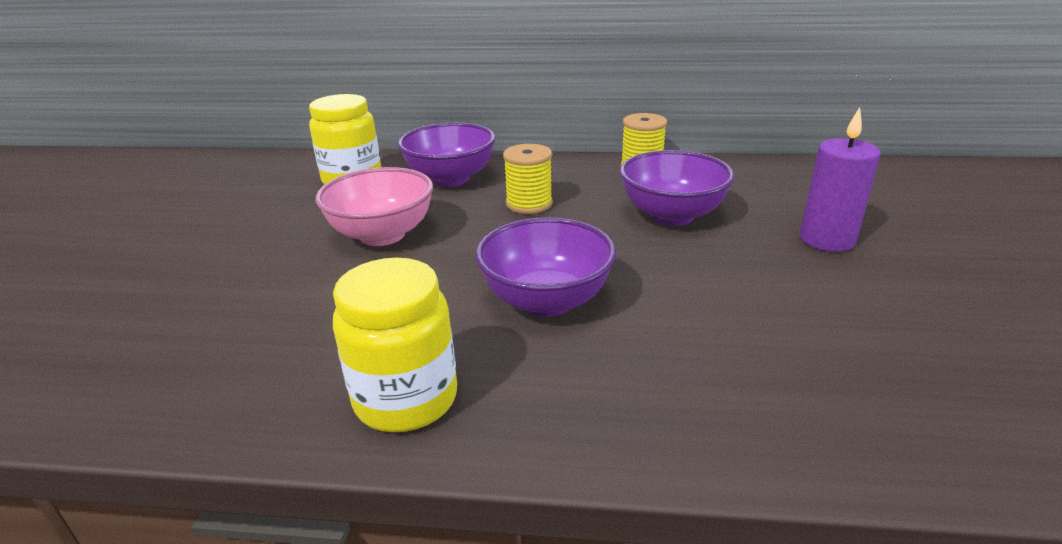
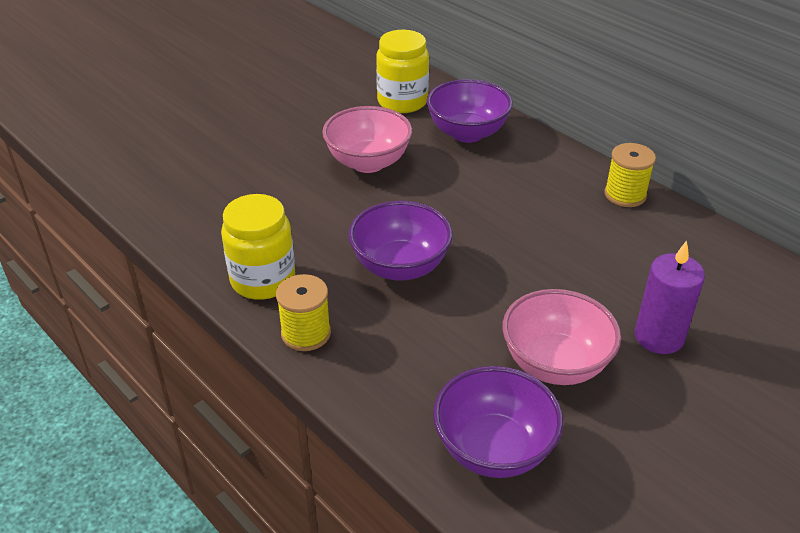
camera: 40 degrees right, 10 degrees up
(529, 204) = (490, 185): yellow spool -> yellow spool (306, 333)
(672, 215) = (576, 251): purple bowl -> purple bowl (493, 449)
(802, 300) = (555, 364): none -> pink bowl

